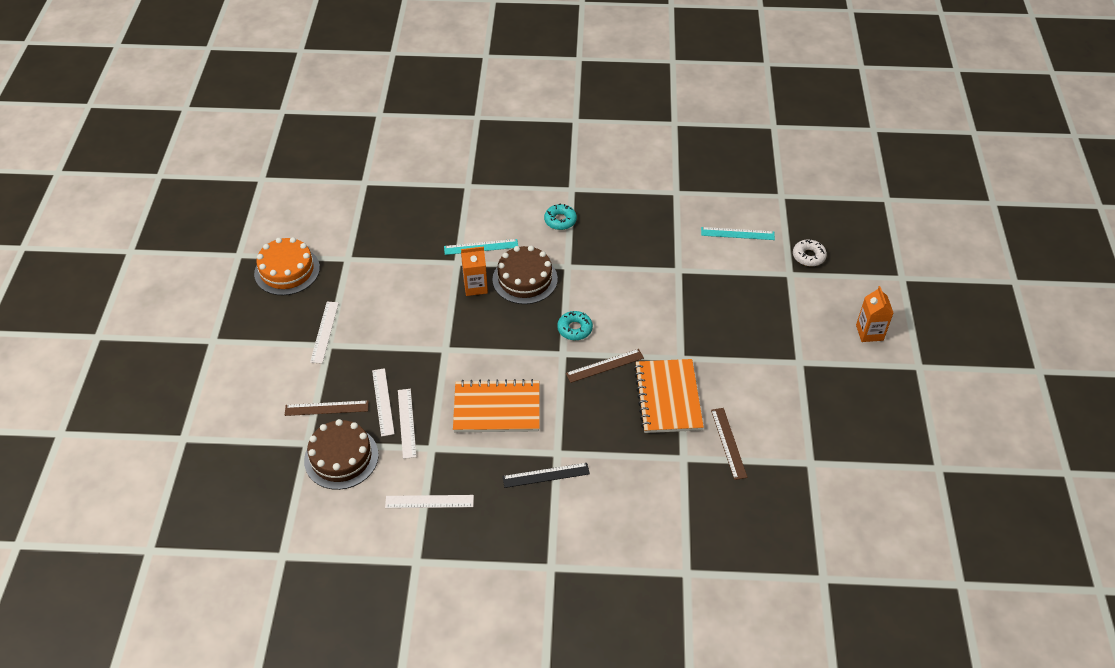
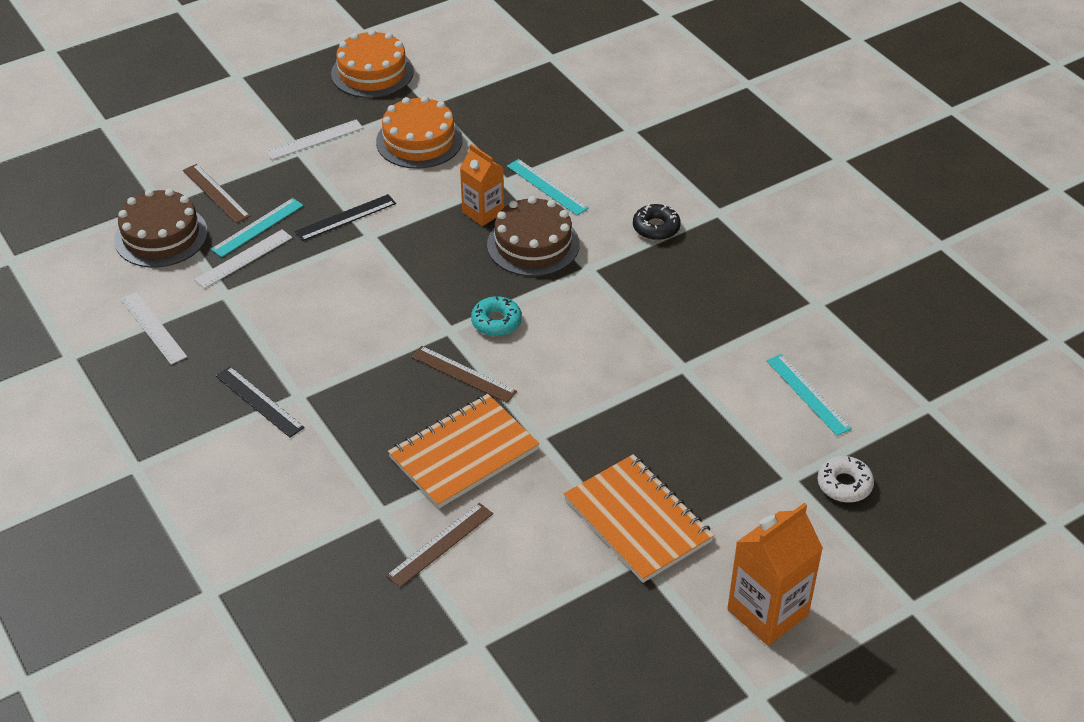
camera: 55 degrees right, 5 degrees down
(379, 282) = (419, 141): none -> orange cake
(383, 402) = (258, 227): white ruler -> turquoise ruler
(417, 353) = (346, 217): none -> black ruler
(497, 408) = (321, 316): orange notebook -> orange notebook (638, 520)
(560, 220) = (656, 227): turquoise donut -> black donut
(869, 332) = (767, 612): orange carton -> orange carton, size x1.52

